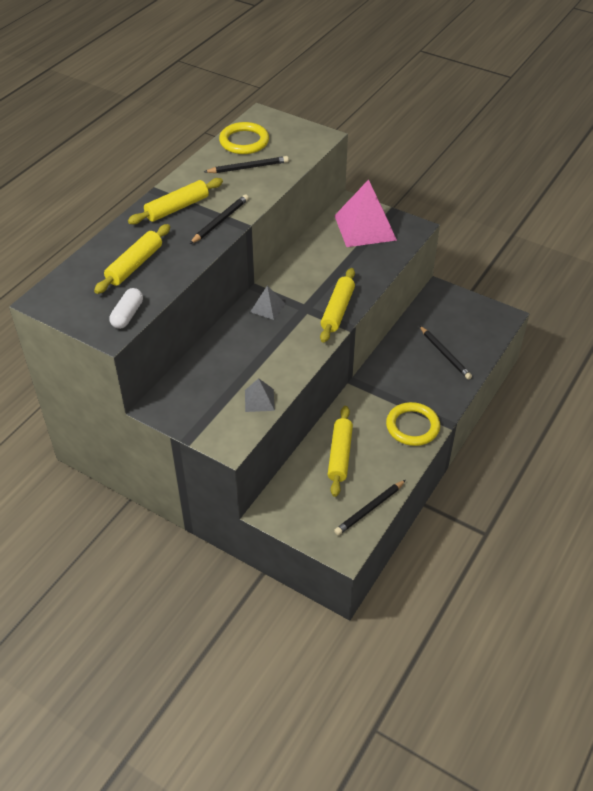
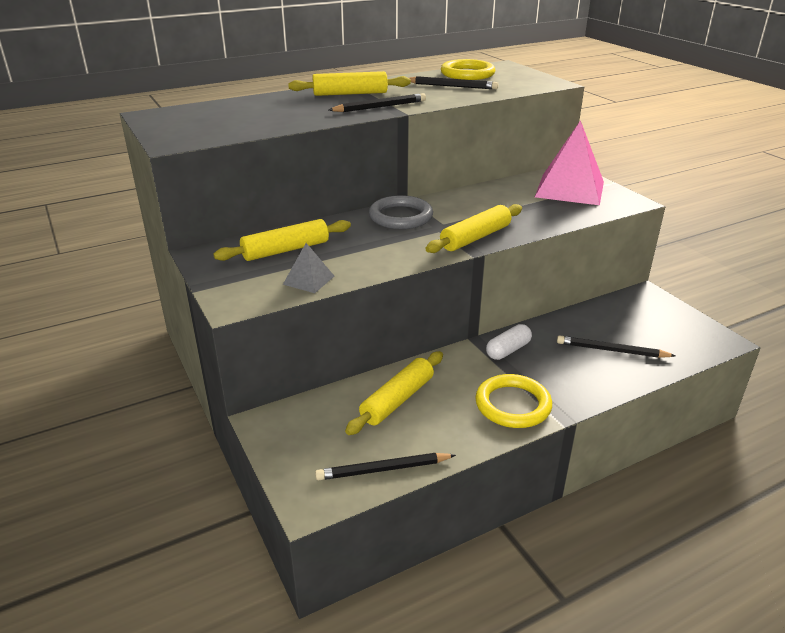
camera: 30 degrees right, 15 degrees down
(127, 315) = (205, 137): white capsule -> white capsule (508, 350)
(134, 265) = (260, 113): yellow rolling pin -> yellow rolling pin (285, 250)
(267, 307) = (401, 217): grey pyramid -> grey ring
(445, 354) = (611, 350): black pencil -> black pencil turned 105 degrees clockwise

